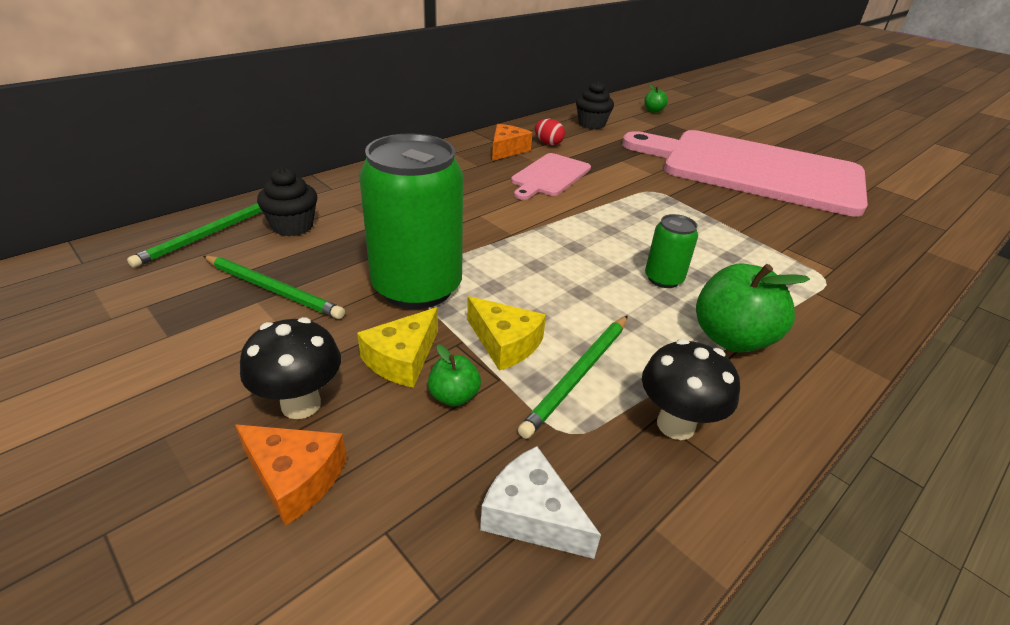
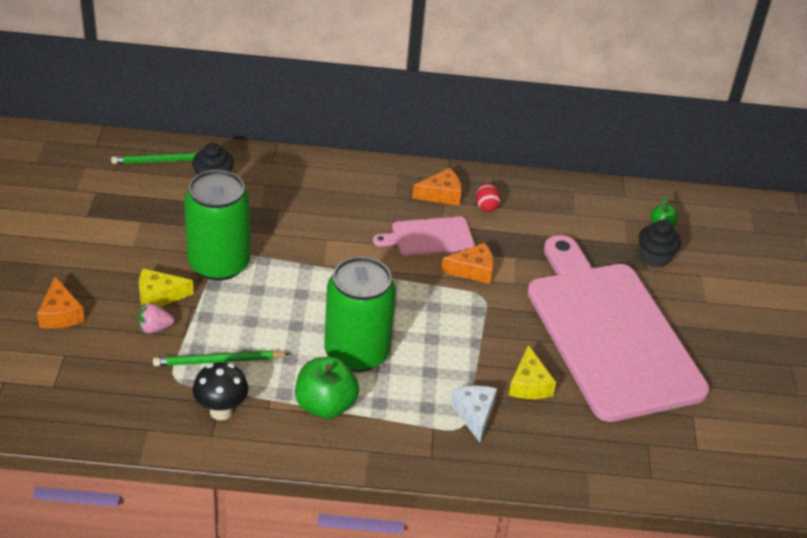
camera: 45 degrees right, 5 degrees up
(273, 289) = (154, 218): green pencil -> none
(301, 404) = (96, 286): black mushroom -> none
(454, 396) = (154, 328): green apple -> pink strawberry
(505, 343) = (212, 322): yellow cheese -> yellow cheese (529, 384)
(532, 515) = (114, 390): white cheese -> white cheese (474, 414)
(591, 124) = (564, 207): black cupcake -> black cupcake (654, 257)
(616, 180) = (472, 270): none -> orange cheese
(663, 279) = (356, 353): green can -> green can, size x2.11

